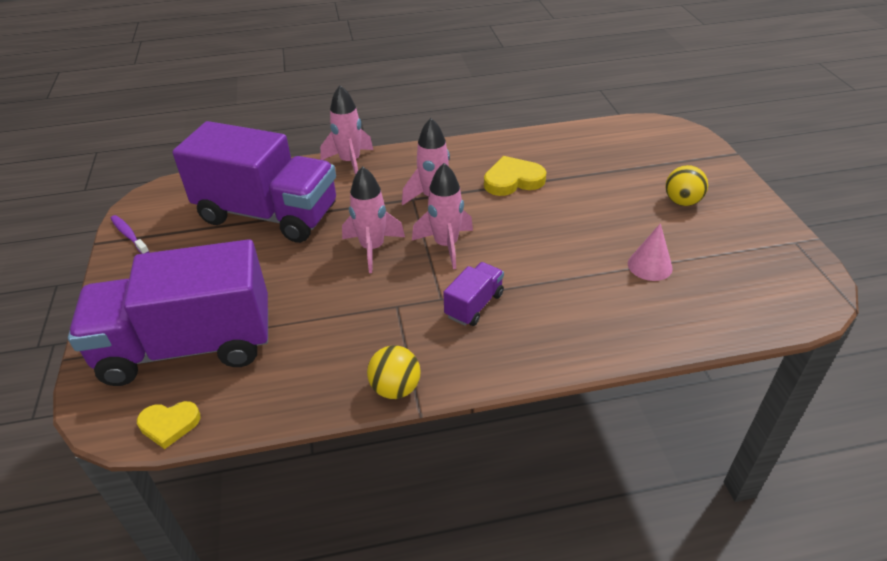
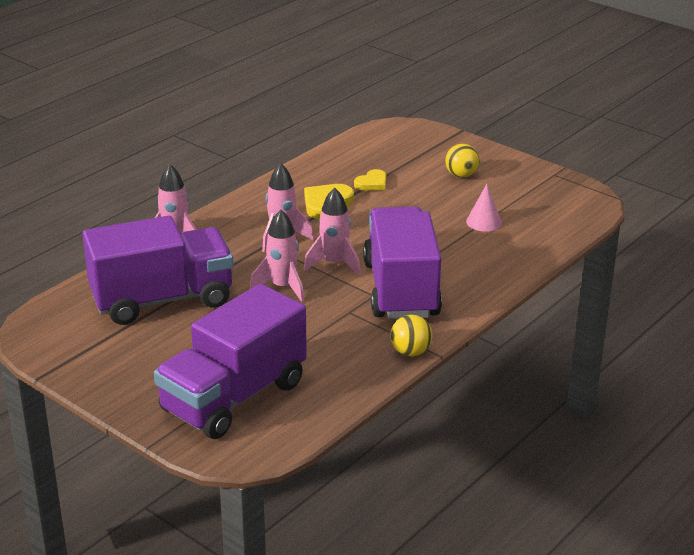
camera: 40 degrees left, 10 degrees down
(129, 235) = (60, 361): purple toothbrush -> none
(169, 424) = (290, 437): yellow heart -> yellow heart (372, 183)
(474, 305) = (401, 289): purple truck -> purple truck, size x2.38

